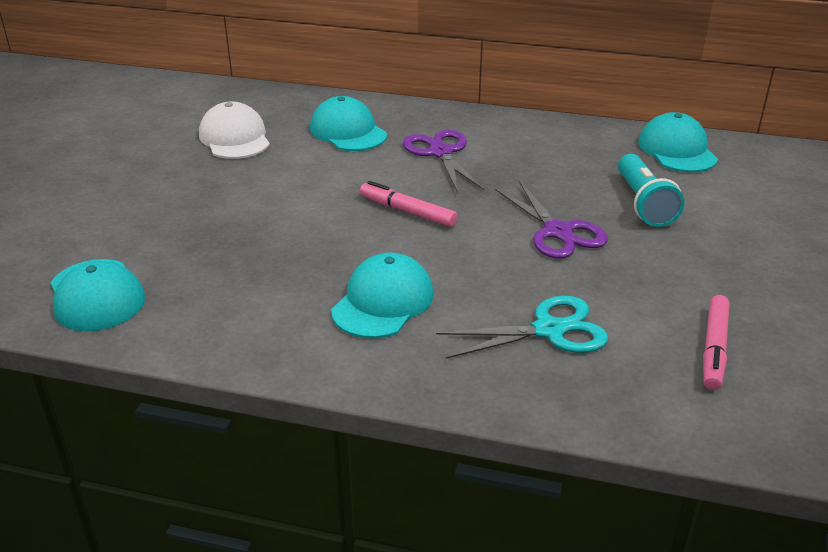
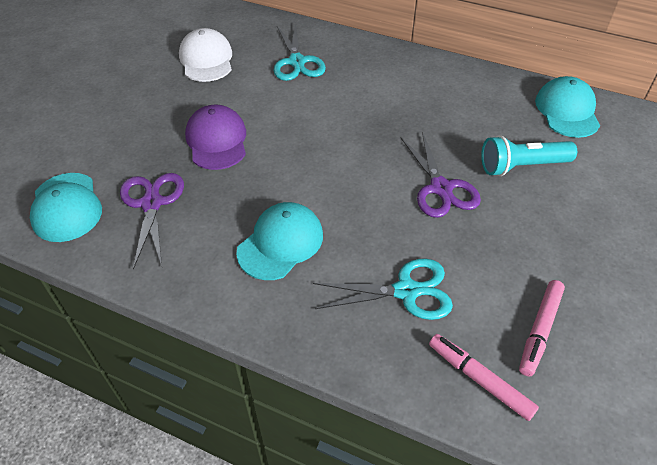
camera: 10 degrees right, 15 degrees up
(272, 213) = (217, 140): none -> purple cap
(348, 131) = (297, 62): turquoise cap -> turquoise scissors
(407, 211) = (323, 152): pink marker -> pink marker (479, 379)
(440, 153) = (366, 92): purple scissors -> purple scissors (152, 203)
(643, 203) = (522, 166): turquoise flashlight -> turquoise flashlight turned 75 degrees clockwise

